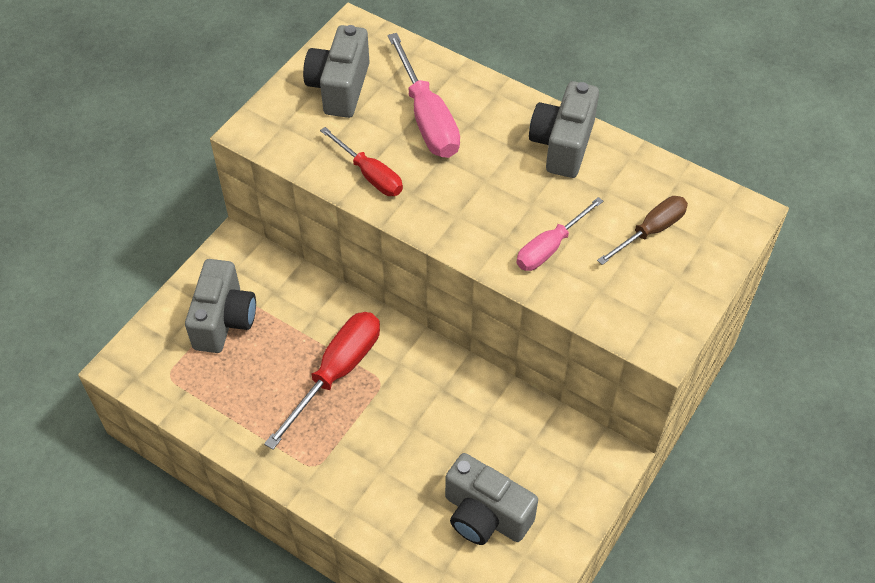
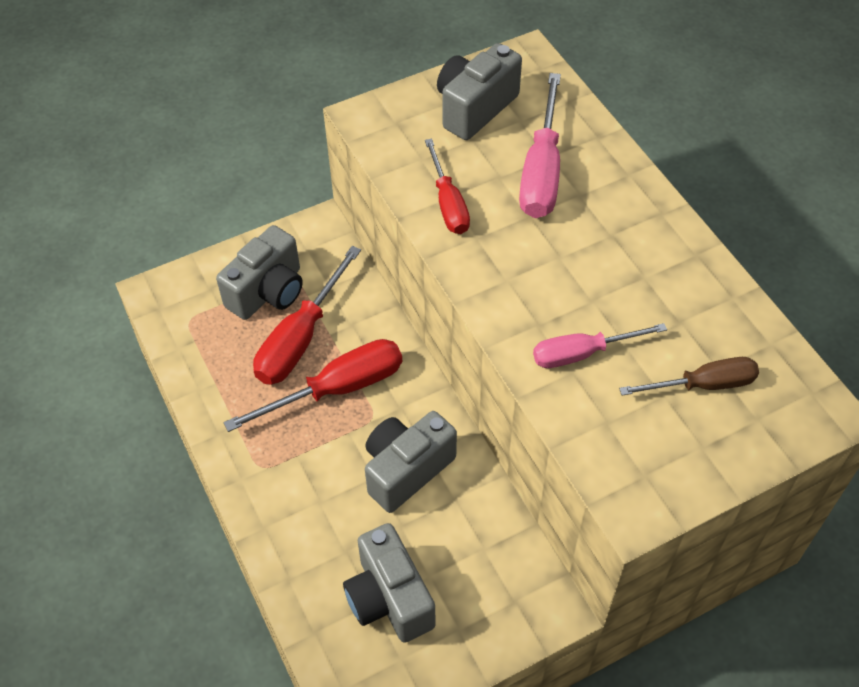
camera: 30 degrees right, 0 degrees up
(278, 345) = (301, 338): none -> red screwdriver
(562, 145) = (665, 255): grey camera -> grey camera (406, 470)

